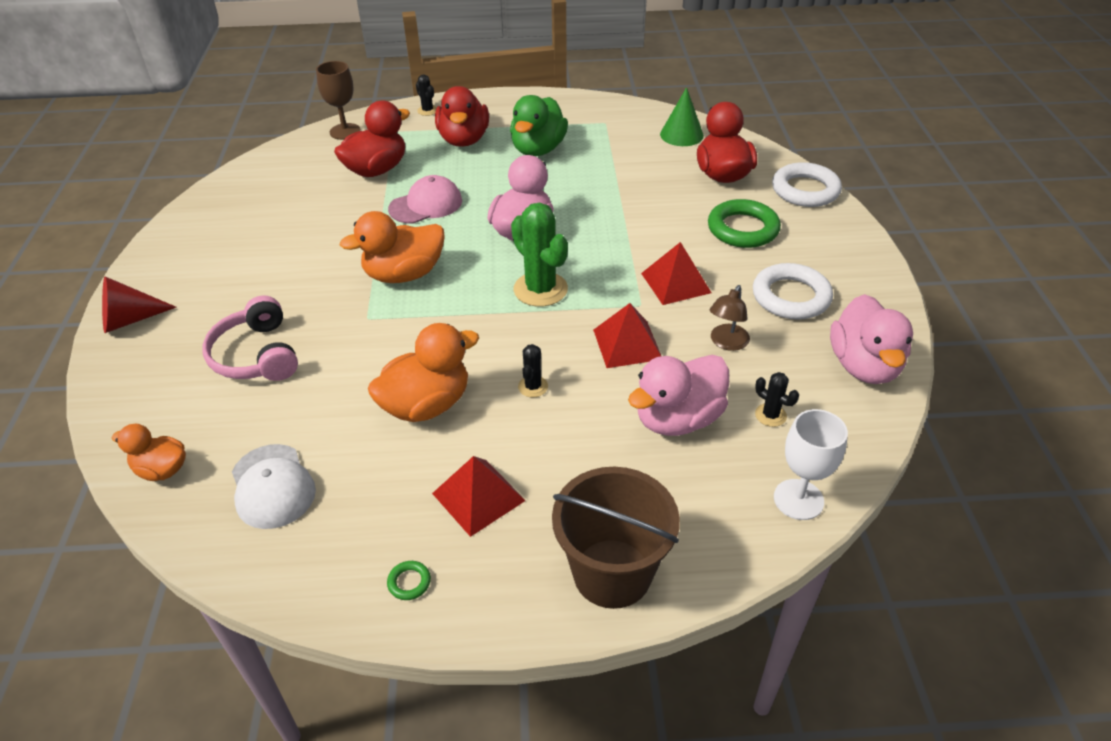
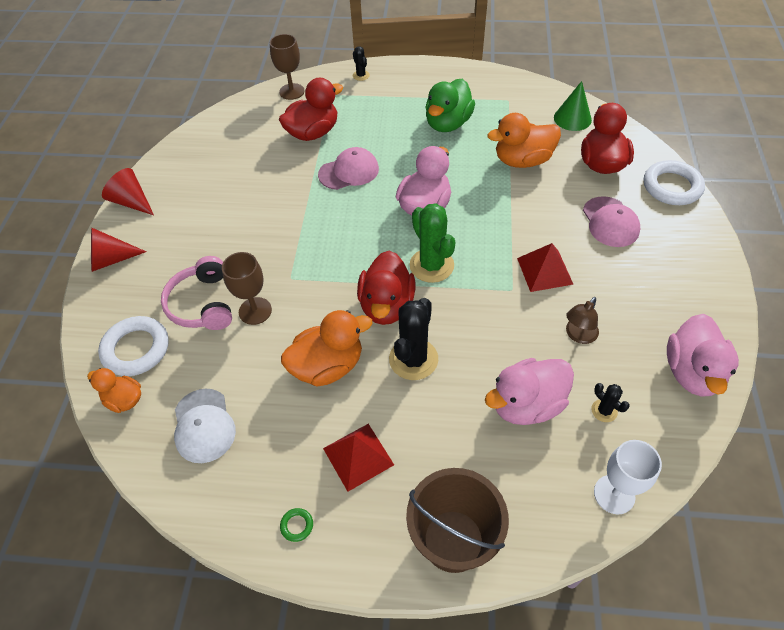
camera: 10 degrees right, 10 degrees up
(152, 257) = (132, 202): none -> red cone
(326, 356) = (255, 311): none -> brown goblet
(404, 274) = (324, 239): orange duck -> orange duck (522, 160)
(464, 140) = (387, 108): red duck -> red duck (386, 305)
(533, 387) = (413, 359): black cactus -> black cactus, size x2.03
(627, 344) = (495, 327): red pyramid -> none
(743, 229) = (610, 222): green ring -> pink cap
(791, 297) = (640, 295): white ring -> white ring (136, 349)

